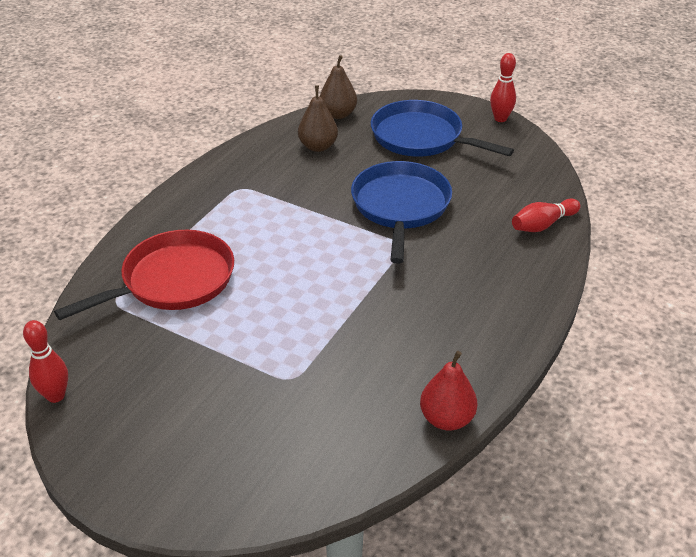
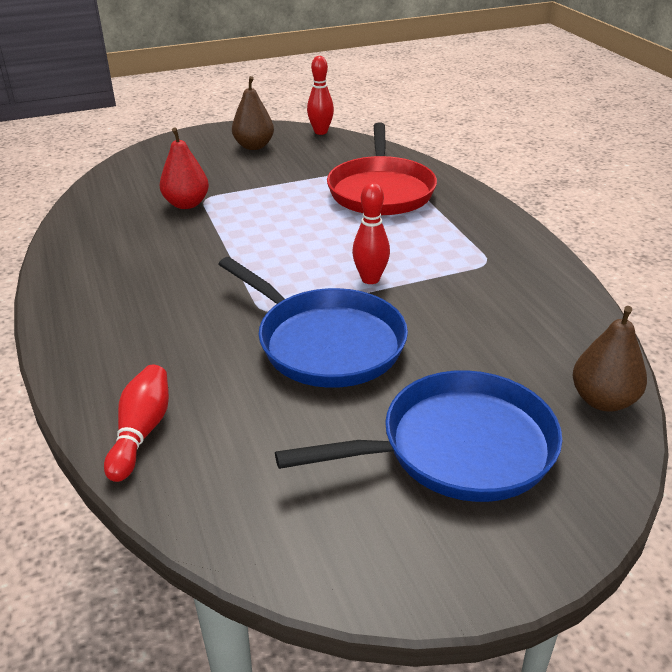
camera: 130 degrees right, 5 degrees down
(318, 146) = (525, 344): brown pear -> brown pear (254, 146)
(446, 419) = (66, 235): red pear -> red pear (186, 204)
(500, 119) = (423, 589): red bowling pin -> red bowling pin (370, 279)

